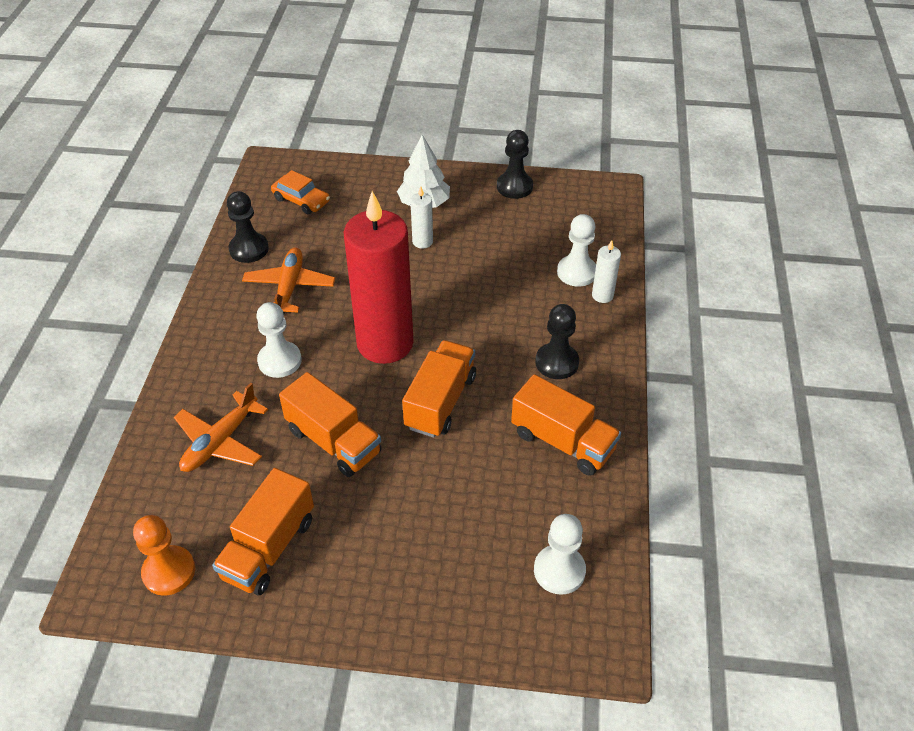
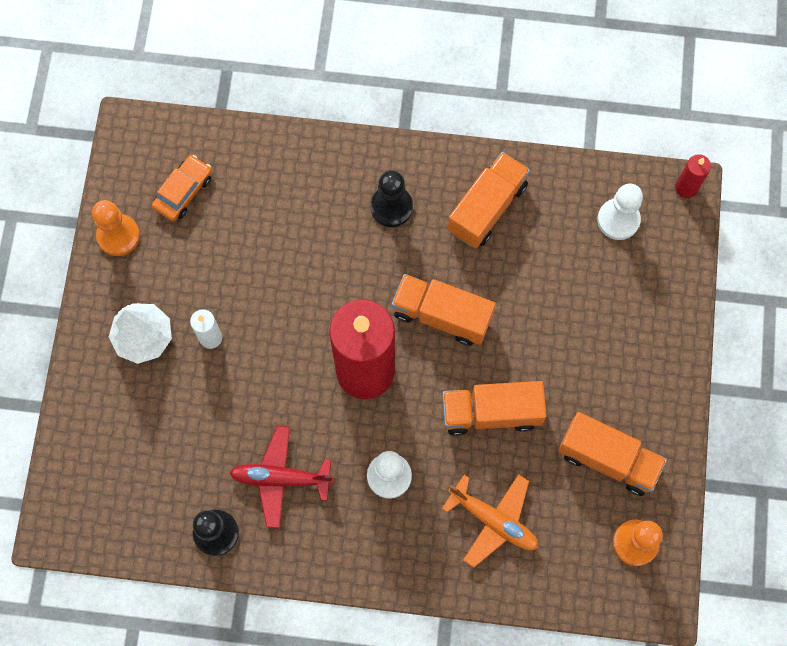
camera: 90 degrees left, 25 degrees up
(289, 287) = (281, 478): orange plane -> red plane
(301, 200) = (130, 481): orange car -> orange car (183, 192)
(333, 441) = (491, 412): orange truck -> orange truck turned 135 degrees counterclockwise
(514, 187) = (118, 236): black pawn -> orange pawn
(576, 272) = (265, 179): white pawn -> none
(602, 295) = (300, 157): white candle -> none
(610, 652) = (686, 188): none -> red candle

